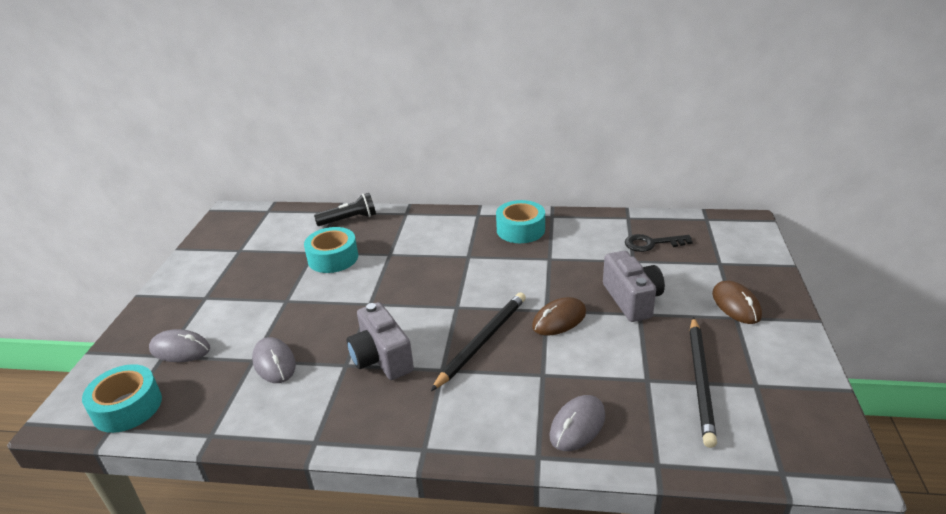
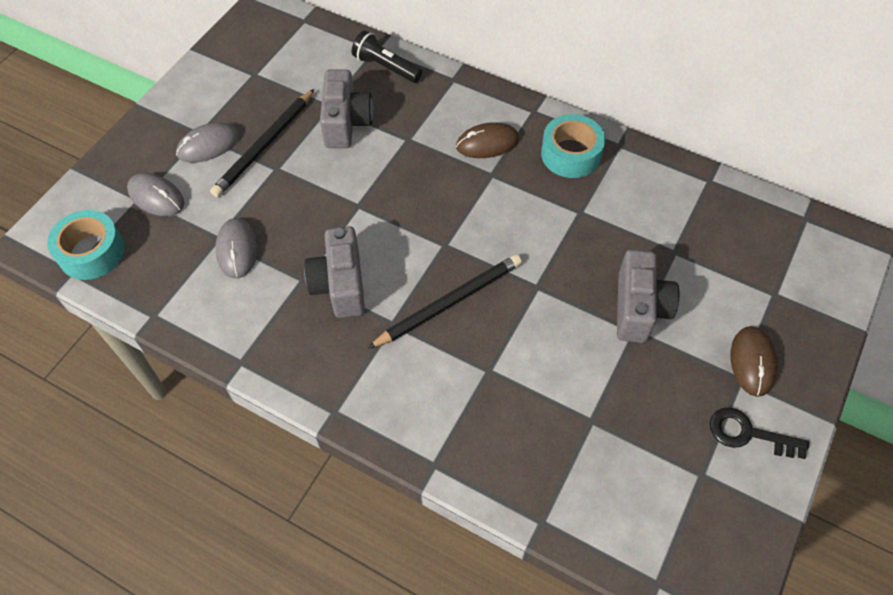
camera: 20 degrees right, 25 degrees up
(333, 258) = (346, 123): turquoise tape -> grey camera
(349, 219) = (386, 67): black flashlight -> black flashlight turned 150 degrees counterclockwise
(559, 319) = (544, 305): brown mouse -> brown mouse (487, 143)
(577, 425) = (490, 446): grey mouse -> grey mouse (208, 145)
(651, 243) = (712, 233): black key -> black key (748, 434)
(701, 381) = (646, 446): black pencil -> black pencil (265, 145)

